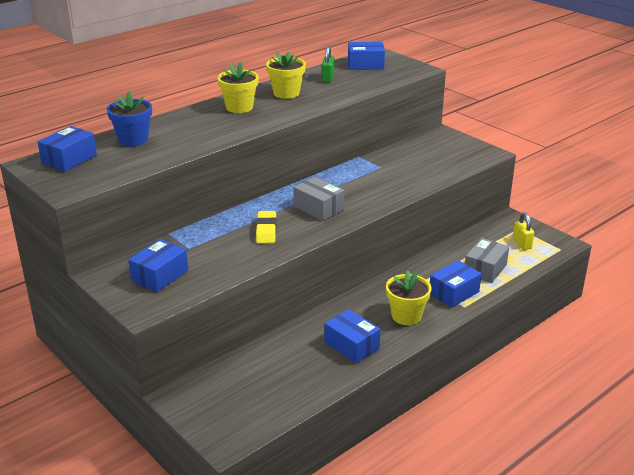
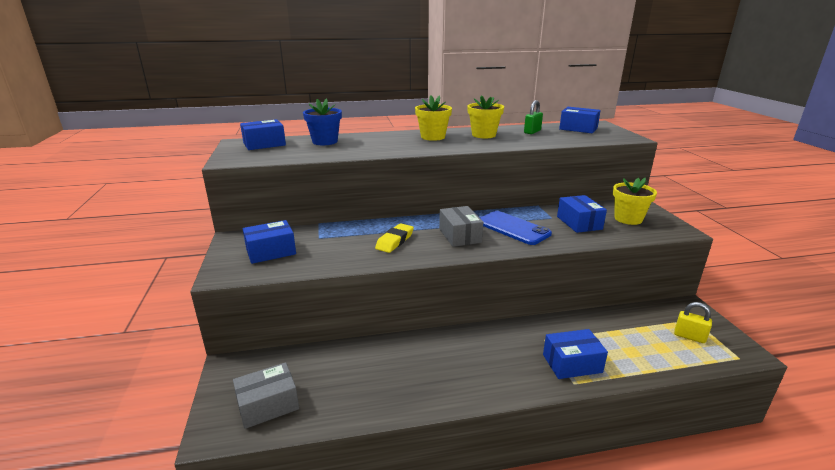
camera: 30 degrees right, 5 degrees down
(351, 345) = (419, 380): blue box -> blue box (579, 223)
(357, 187) = (513, 228): none -> blue phone
(406, 316) = (500, 370): yellow flower pot -> yellow flower pot (628, 219)
(485, 269) = (626, 350): grey box -> grey box (268, 405)
(522, 244) = (689, 336): yellow padlock -> yellow padlock turned 75 degrees counterclockwise

